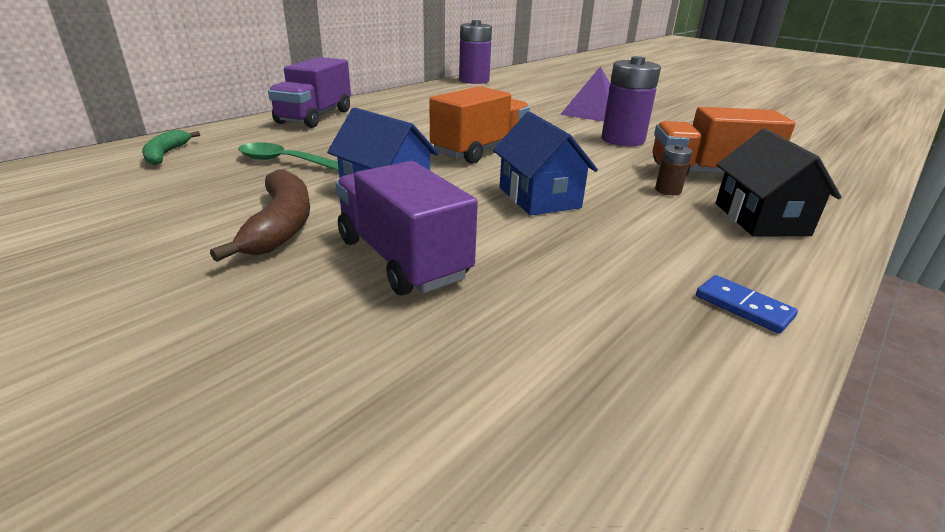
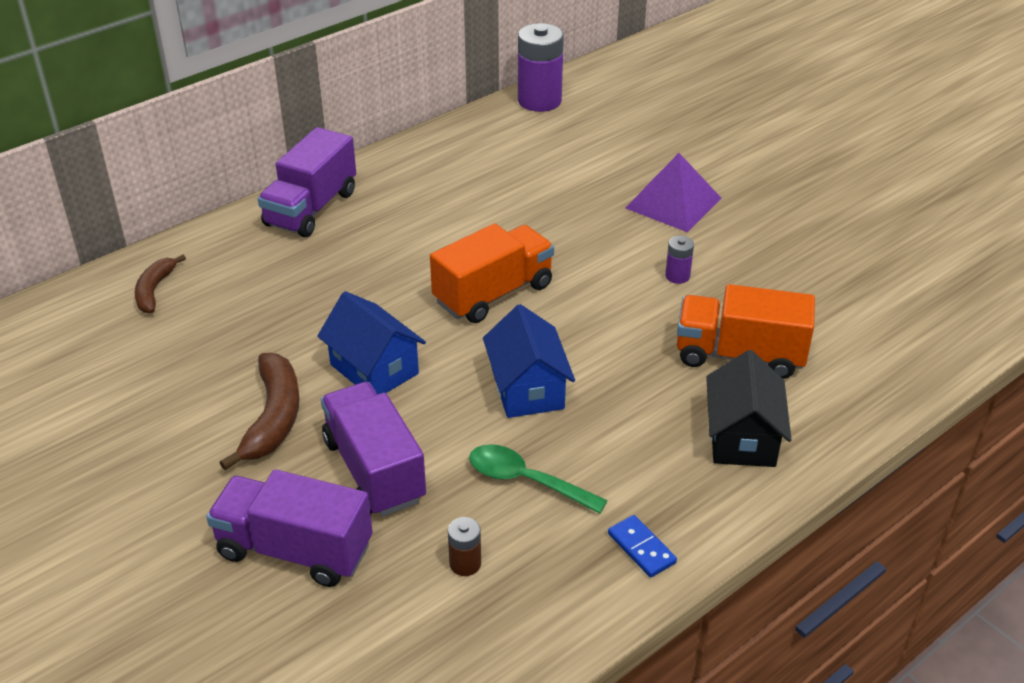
camera: 10 degrees right, 10 degrees up
(166, 154) = (154, 290): green banana -> brown banana
(285, 162) = (276, 310): green spoon -> green spoon (526, 480)
(310, 339) = (295, 550): none -> purple truck
(622, 140) = (677, 276): purple battery -> purple battery, size x0.47
(668, 190) = (673, 384): brown battery -> brown battery (465, 563)

